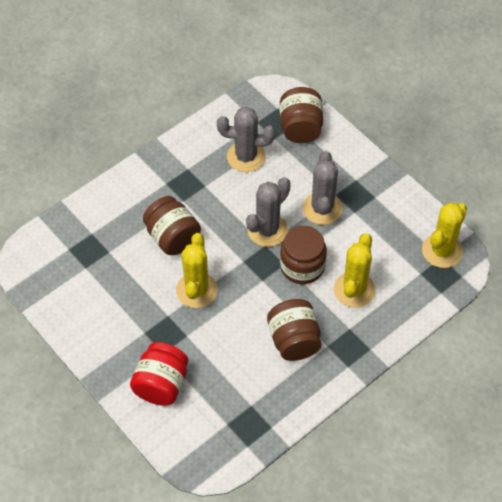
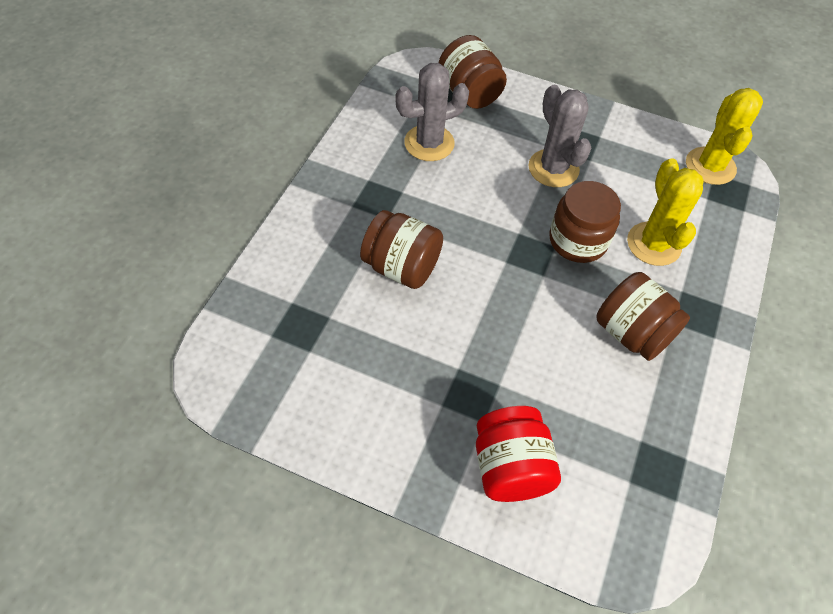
camera: 30 degrees left, 0 degrees up
(196, 290) = (474, 320): yellow cactus -> none
(267, 230) = (509, 215): grey cactus -> none

